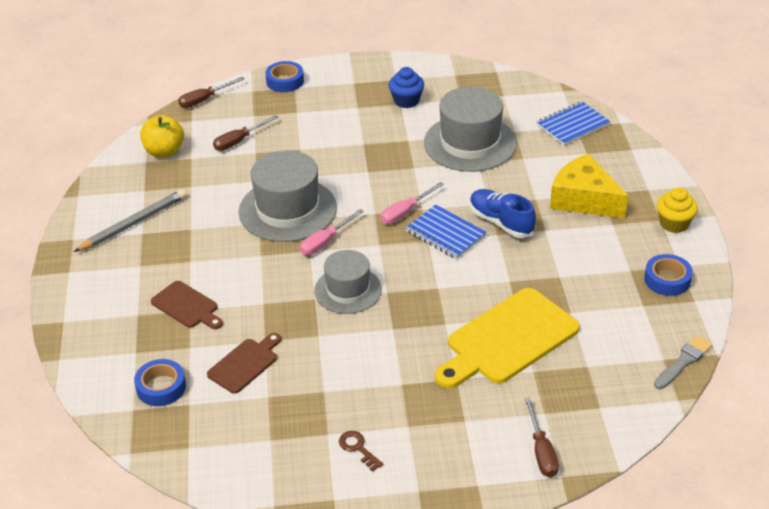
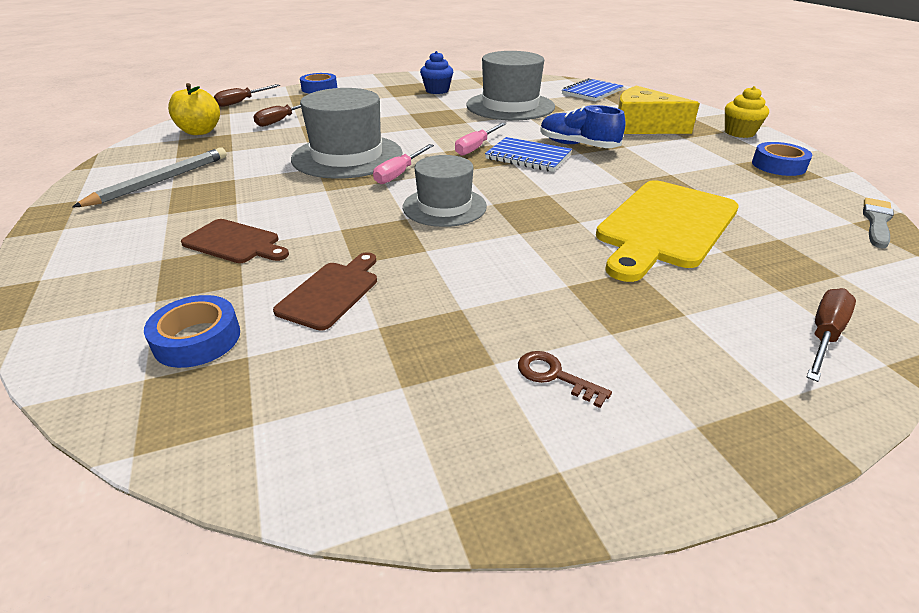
camera: 15 degrees left, 5 degrees down
(541, 451) = (824, 335): brown screwdriver -> brown screwdriver turned 120 degrees counterclockwise

